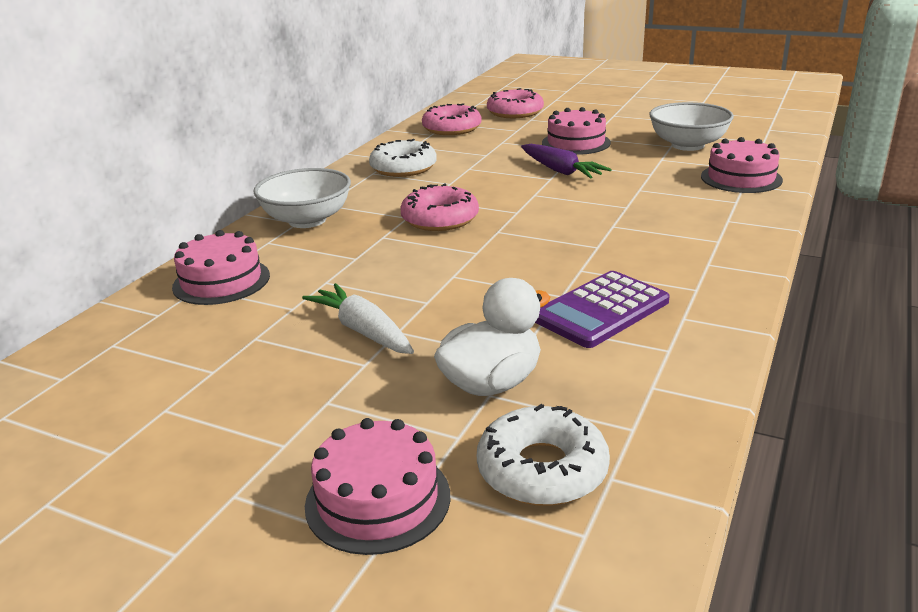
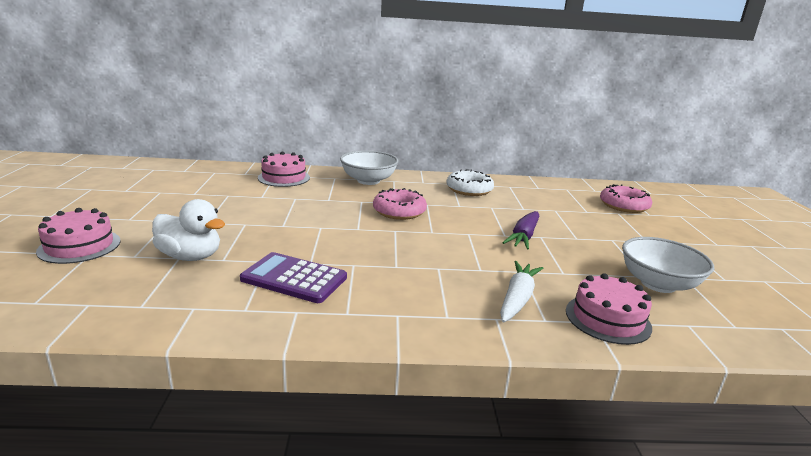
camera: 60 degrees right, 5 degrees down
(363, 331) = (242, 216): white carrot -> white carrot (517, 299)
(452, 128) = (557, 191): pink donut -> none
(542, 469) = (99, 282): white donut -> none
(576, 143) = (591, 235): pink cake -> none

